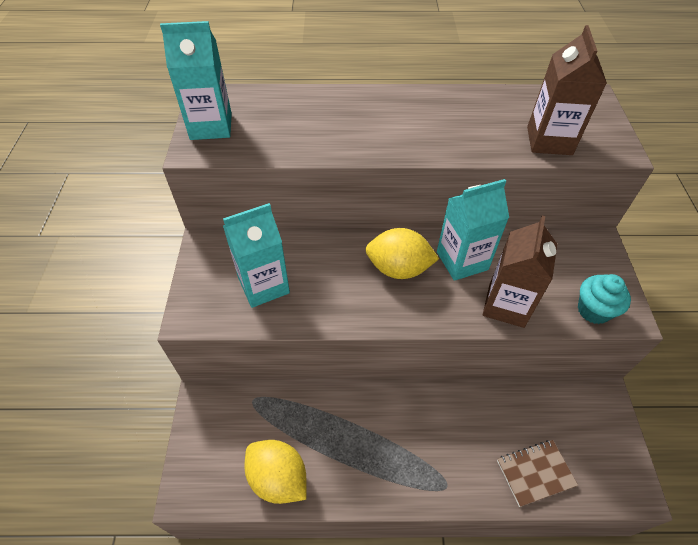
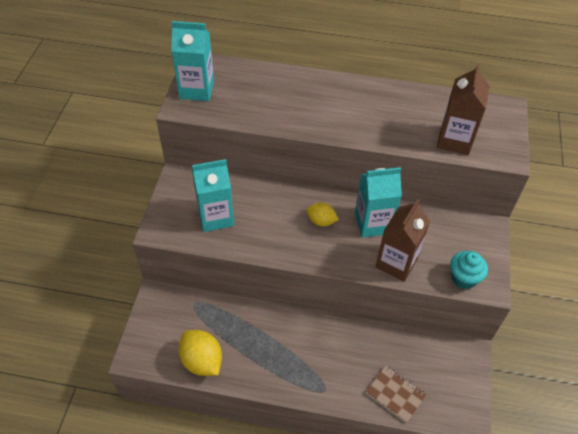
camera: 10 degrees right, 0 degrees up
(398, 269) = (321, 221): yellow lemon -> yellow lemon, size x0.60
(535, 473) = (395, 394): brown notebook -> brown notebook turned 45 degrees clockwise

